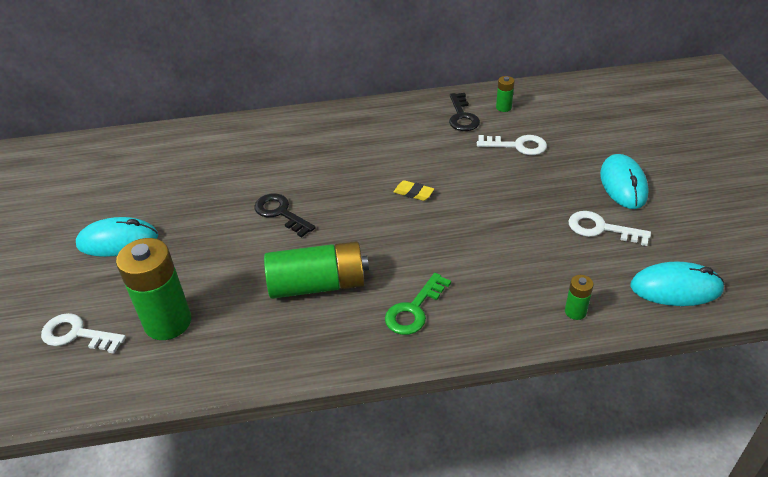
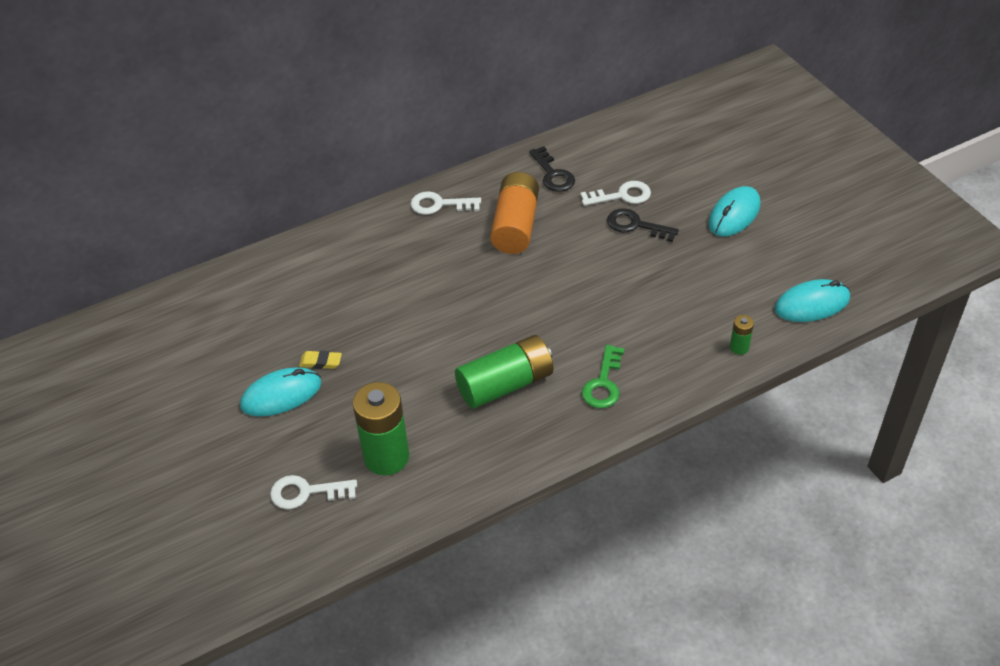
camera: 20 degrees left, 5 degrees up
(280, 213) = (428, 324): black key -> black key (636, 225)
(406, 150) = (515, 226): none -> orange battery
(413, 193) = (546, 270): yellow eraser -> yellow eraser (321, 362)
(503, 107) = (589, 154): green battery -> none
(601, 229) = (731, 264): white key -> white key (439, 205)
(623, 184) = (734, 214): turquoise mouse -> turquoise mouse turned 60 degrees clockwise

